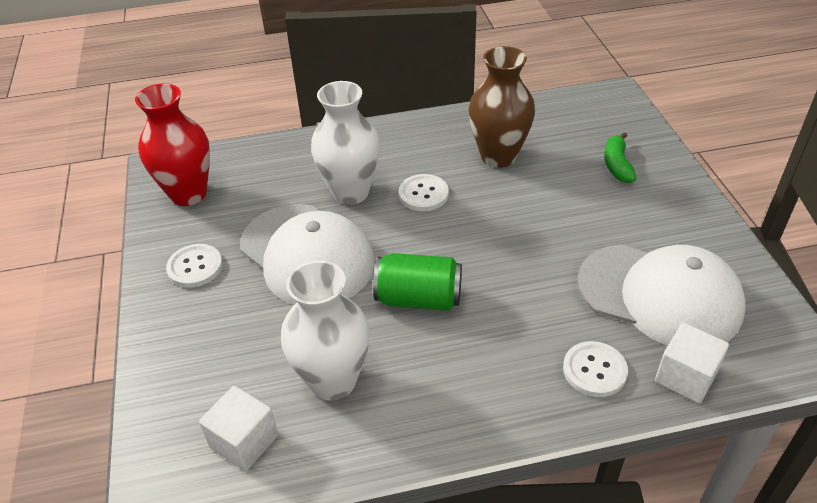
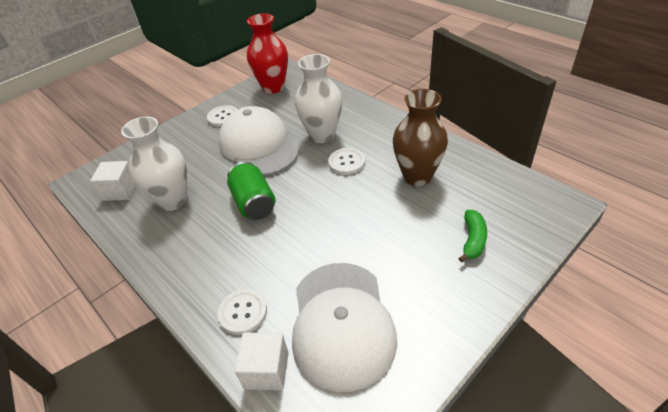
camera: 60 degrees right, 0 degrees up
(307, 255) = (258, 146): white cap -> white cap turned 135 degrees clockwise
(617, 165) = (473, 240): green banana -> green banana turned 135 degrees clockwise

